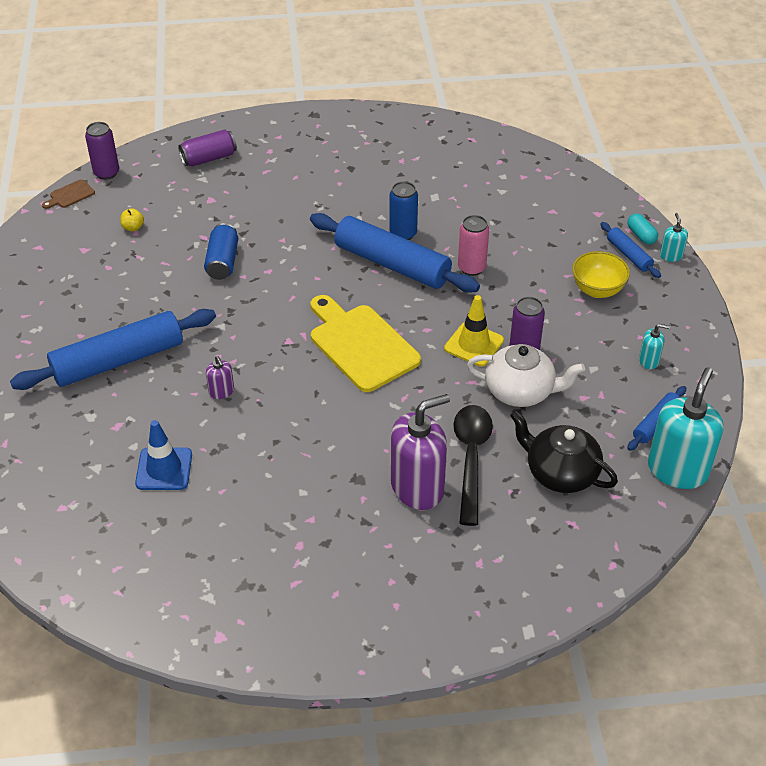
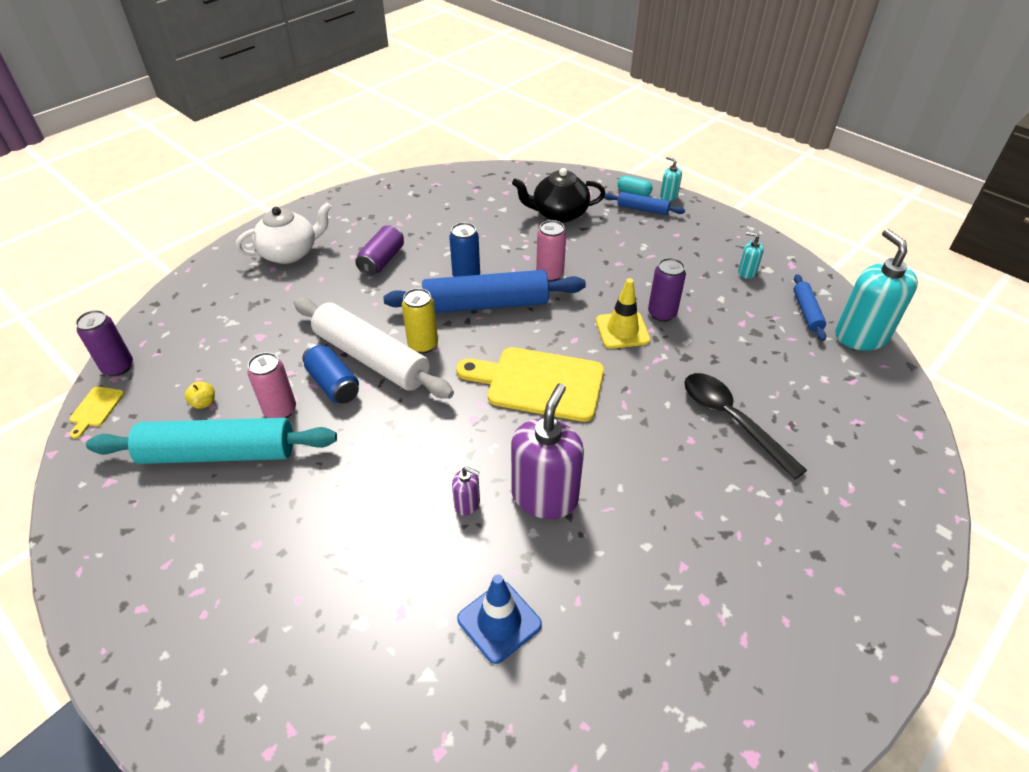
camera: 40 degrees left, 0 degrees up
(70, 195) = (95, 409): brown cutting board -> yellow cutting board
(111, 266) = (219, 453): none -> turquoise rolling pin
(118, 361) = (328, 543): blue rolling pin -> none
(172, 260) = (280, 410): none -> pink can
(209, 158) = (218, 302): purple can -> purple can (382, 260)
(266, 258) = (371, 358): none -> white rolling pin
(311, 269) = (423, 345): none -> yellow can
(417, 487) = (726, 473): purple soap dispenser -> purple soap dispenser (545, 496)
(520, 391) = (698, 345): white teapot -> white teapot (290, 253)
(560, 473) = (800, 388): black teapot -> black teapot (559, 214)
(597, 290) = (653, 243): yellow bowl -> none
(649, 361) = (746, 272): turquoise soap dispenser -> turquoise soap dispenser turned 120 degrees counterclockwise

